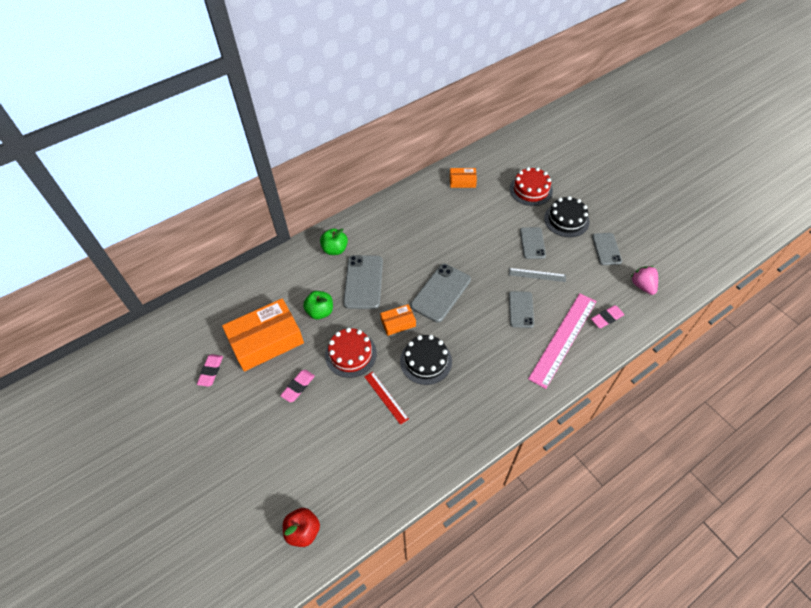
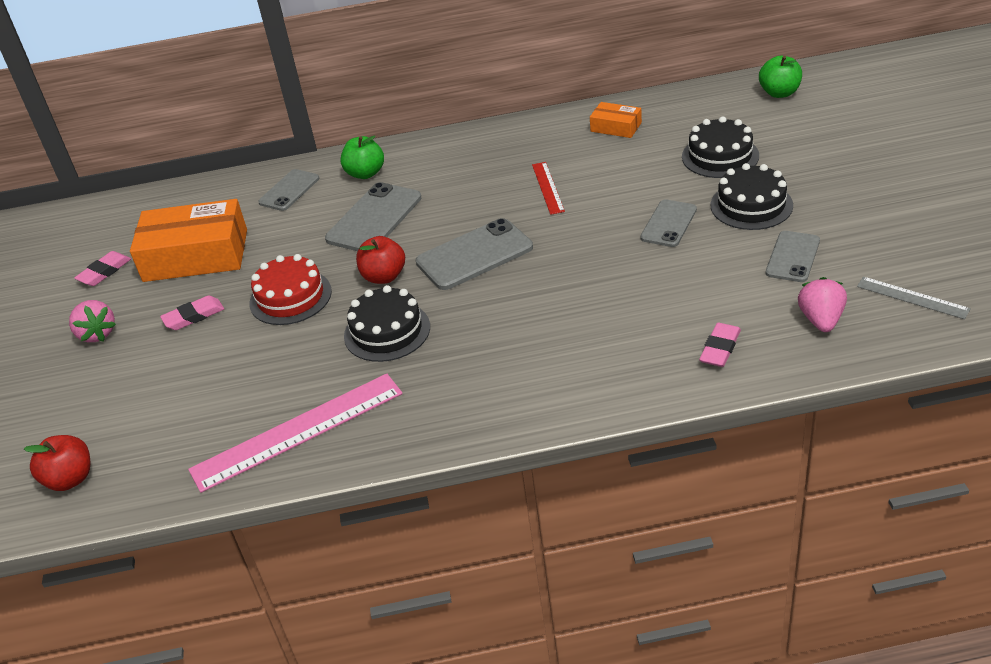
camera: 30 degrees right, 15 degrees down
(241, 420) = (97, 334): none -> pink strawberry
(320, 312) = (289, 239): green apple -> green apple (779, 93)
(386, 397) = (297, 359): red ruler -> red ruler (547, 187)
(398, 323) = (384, 276): orange box -> red apple
(521, 309) = (582, 303): grey phone -> grey phone (289, 190)
(531, 190) = (720, 156): red cake -> black cake
(537, 275) = (644, 266): grey ruler -> grey ruler (912, 298)
(563, 338) = (622, 357): pink ruler -> pink ruler (297, 431)
(606, 318) = (720, 348): pink eraser -> pink eraser turned 60 degrees counterclockwise

